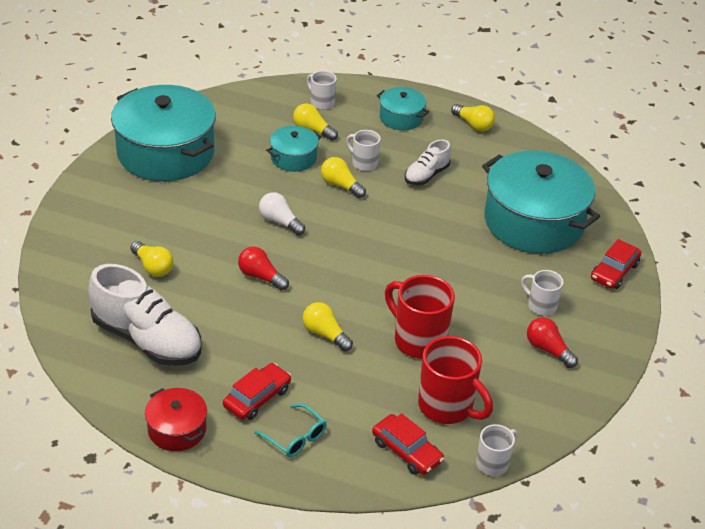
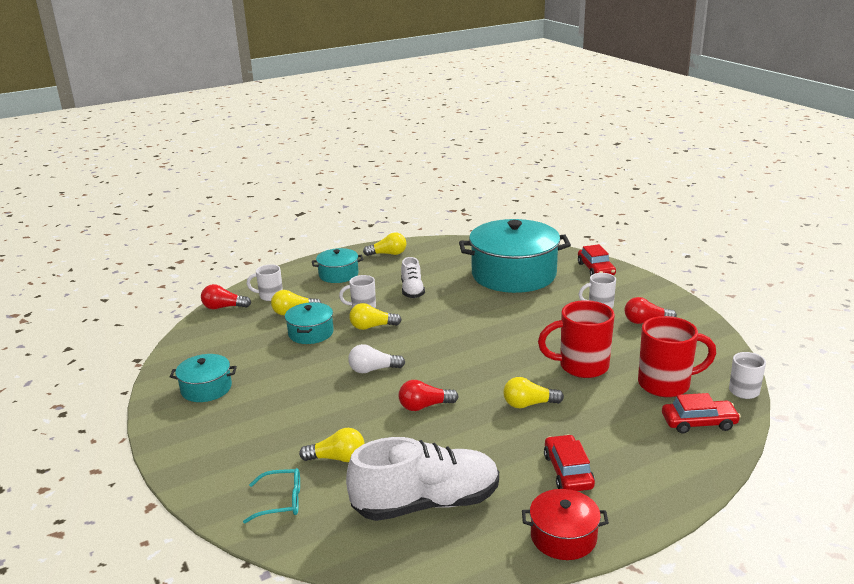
camera: 45 degrees left, 15 degrees down
(165, 153) = (206, 388): turquoise pot -> turquoise pot, size x0.48
(277, 90) = (223, 307): none -> red light bulb
(295, 437) = (635, 471): turquoise glasses -> turquoise glasses (281, 501)

